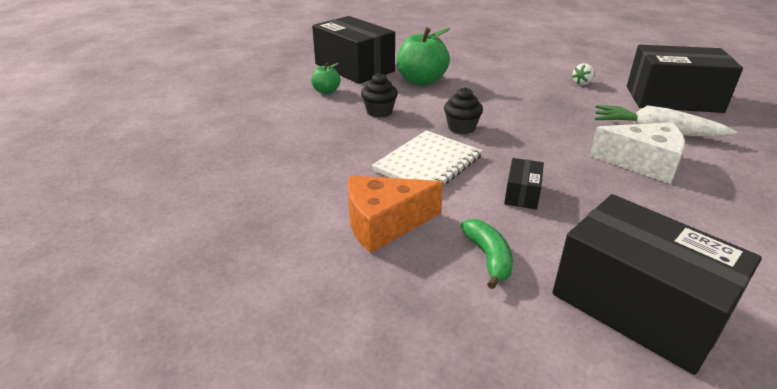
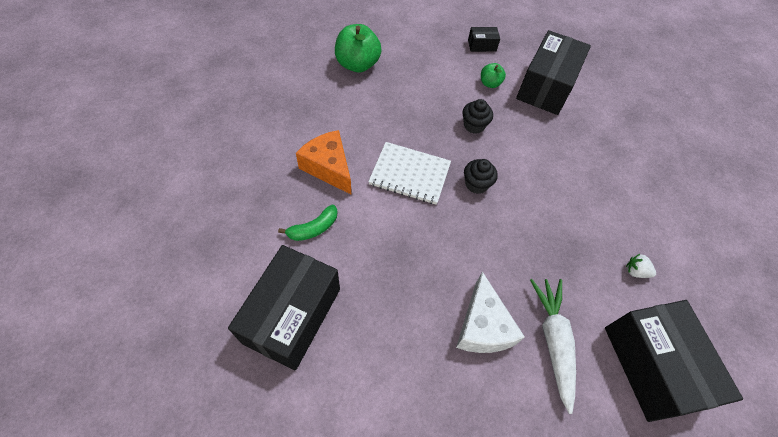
camera: 65 degrees right, 25 degrees up
(421, 81) = (550, 138): green apple -> green apple (357, 64)
(522, 194) = (394, 239): black box -> black box (482, 45)

